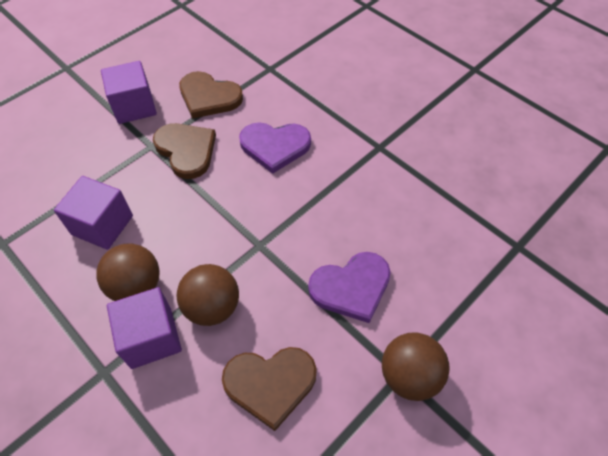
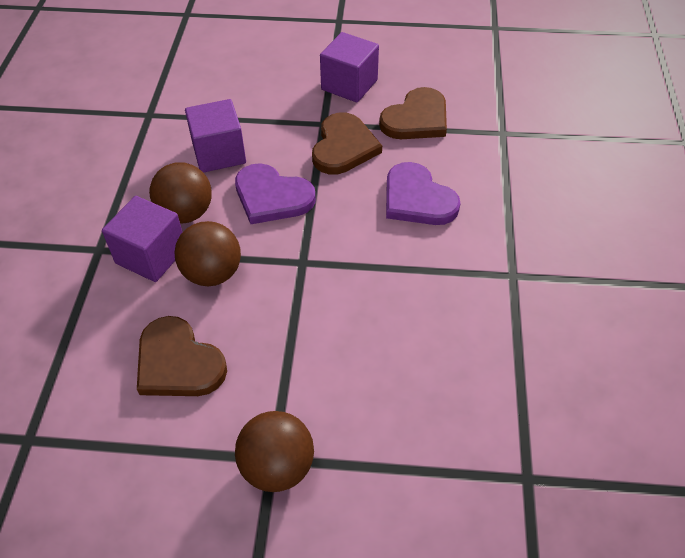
camera: 50 degrees right, 5 degrees down
(209, 97) = (416, 119): brown heart -> brown heart turned 120 degrees counterclockwise
(351, 287) = (326, 359): purple heart -> purple heart (272, 197)

